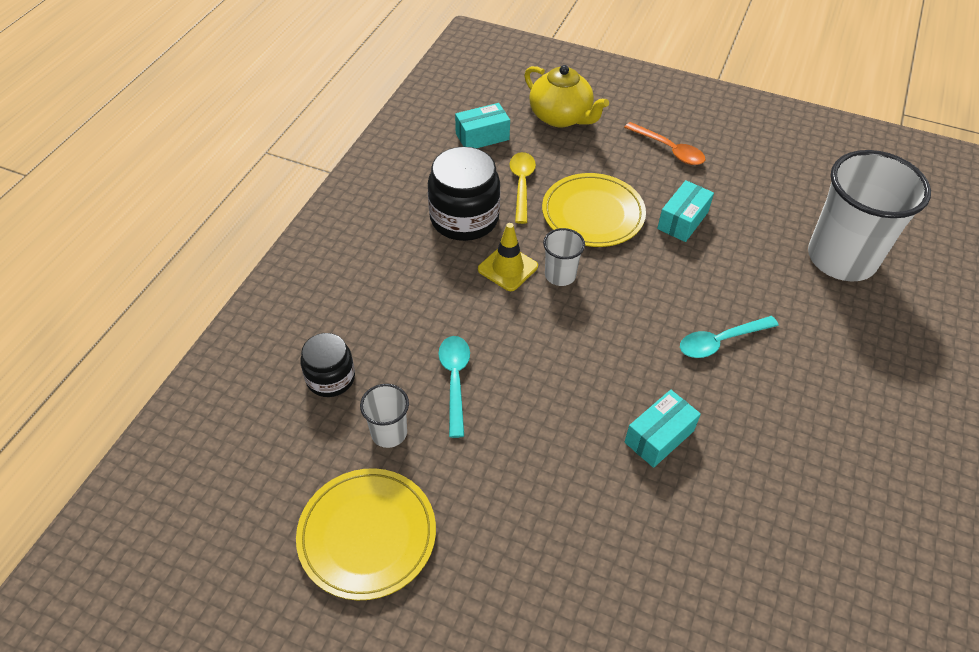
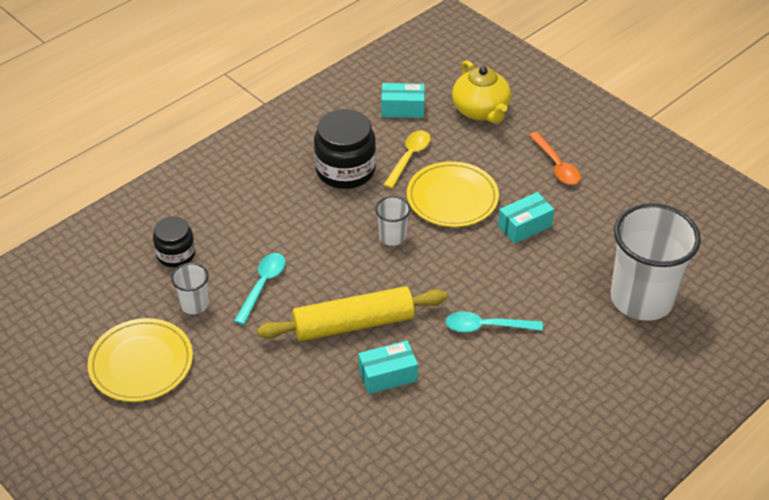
camera: 25 degrees right, 5 degrees down
(507, 268) = (355, 218): yellow traffic cone -> none
(583, 389) = (353, 324): none -> yellow rolling pin

